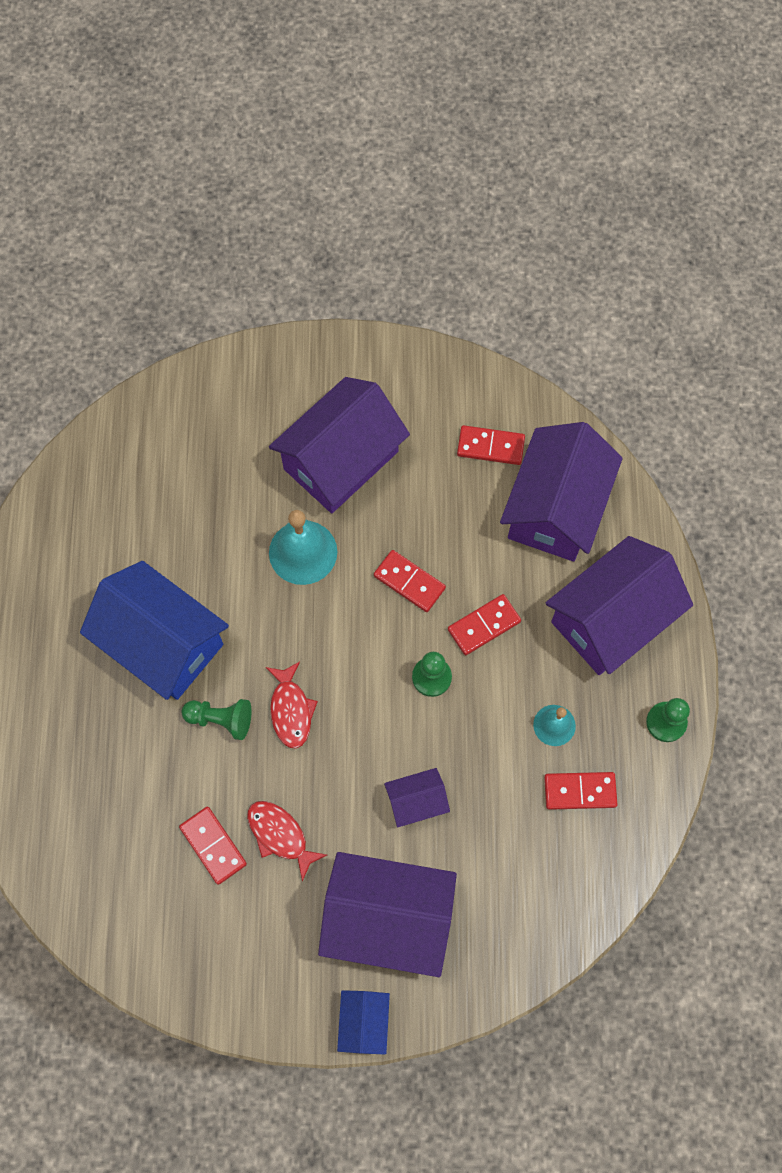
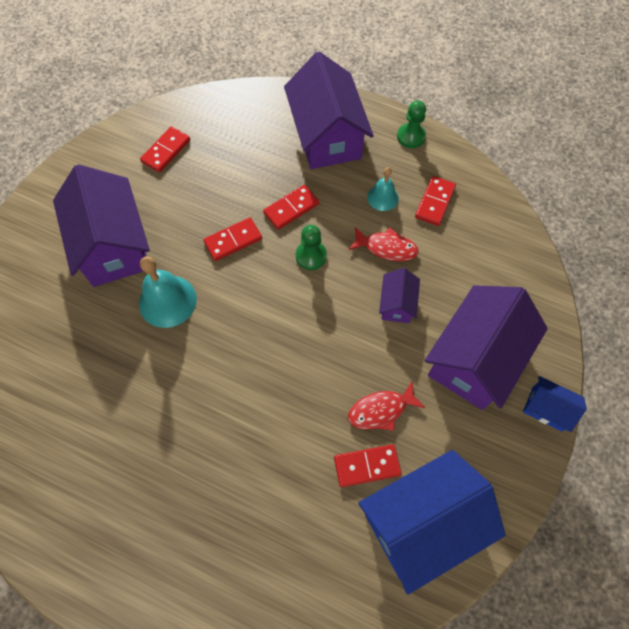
camera: 65 degrees left, 5 degrees down
(162, 643) = (179, 437): blue house -> blue house (422, 522)
(221, 719) = (267, 417): green pawn -> none
(291, 710) = (286, 361): red fish -> red fish (386, 248)
(484, 626) = (291, 208): red domino -> red domino turned 60 degrees clockwise
(555, 508) = (233, 133): purple house -> none

